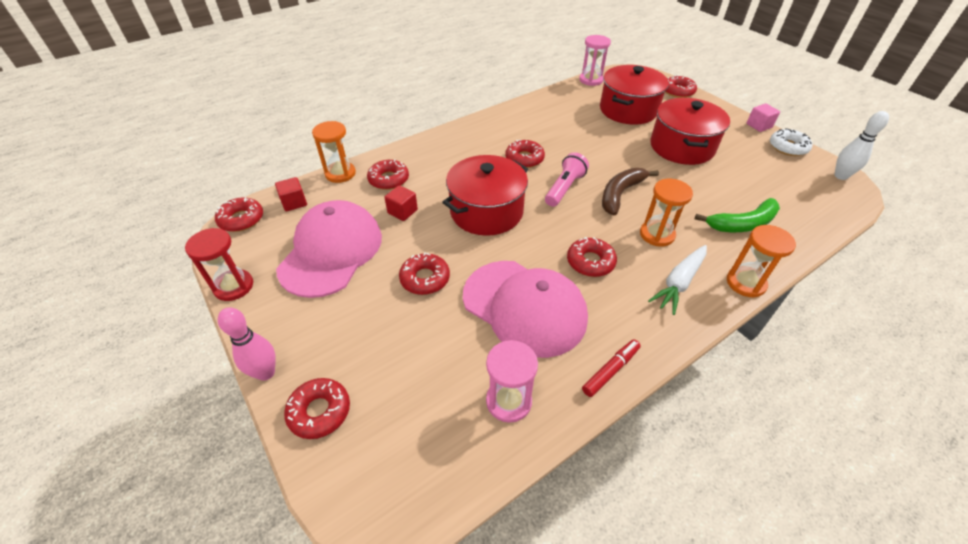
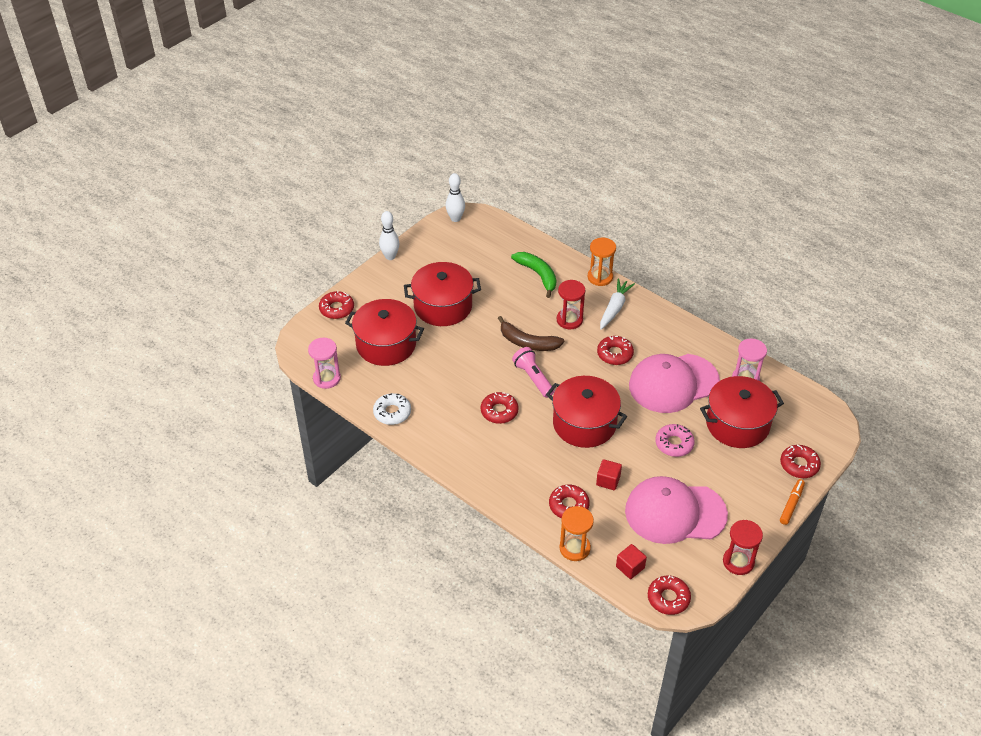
camera: 105 degrees left, 0 degrees up
(266, 373) = (791, 504): pink bowling pin -> orange marker
(425, 278) = (674, 444): red donut -> pink donut
(427, 358) = (737, 424): none -> red pot
(524, 307) = (673, 383): pink cap -> pink cap turned 135 degrees counterclockwise
(564, 188) = (533, 378): pink flashlight -> pink flashlight turned 45 degrees clockwise
(610, 370) = (701, 337): red marker -> none
(657, 234) = (569, 320): orange hourglass -> red hourglass
(679, 283) = (614, 308): white carrot -> white carrot turned 90 degrees counterclockwise
(759, 126) = (390, 256): pink cube -> white bowling pin
(788, 147) = (422, 242): white donut -> white donut (392, 412)

